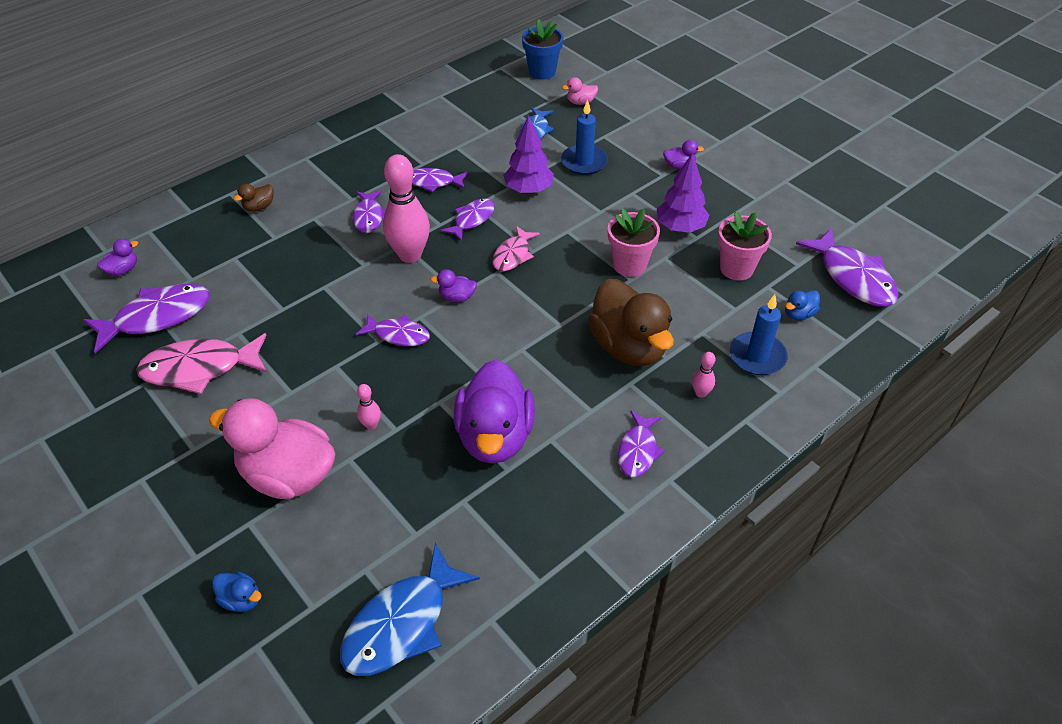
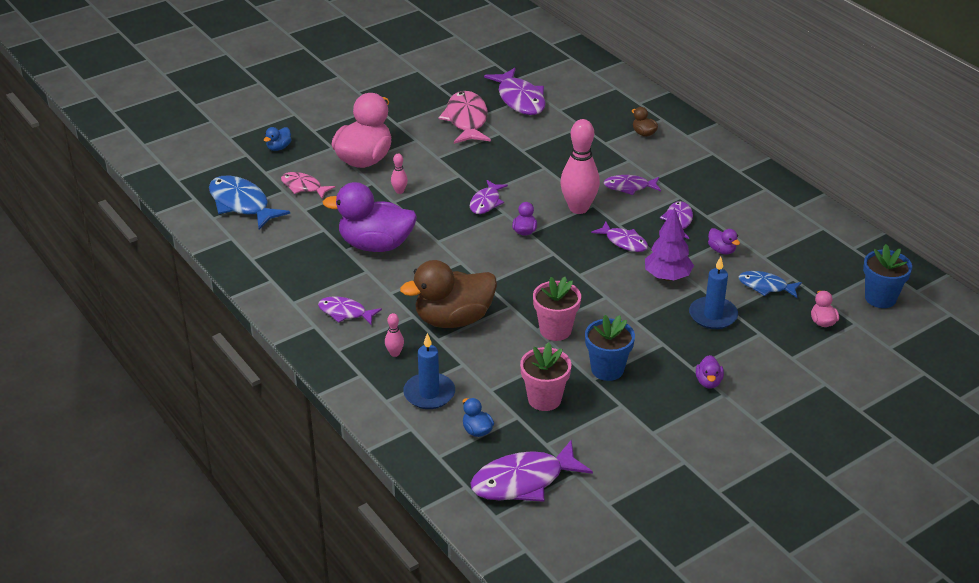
camera: 95 degrees right, 10 degrees down
(123, 270) = (571, 81): purple duck -> purple duck (721, 250)
(513, 255) = (574, 263): pink fish -> pink fish (303, 187)
(680, 227) = (607, 369): purple tree -> blue flower pot

